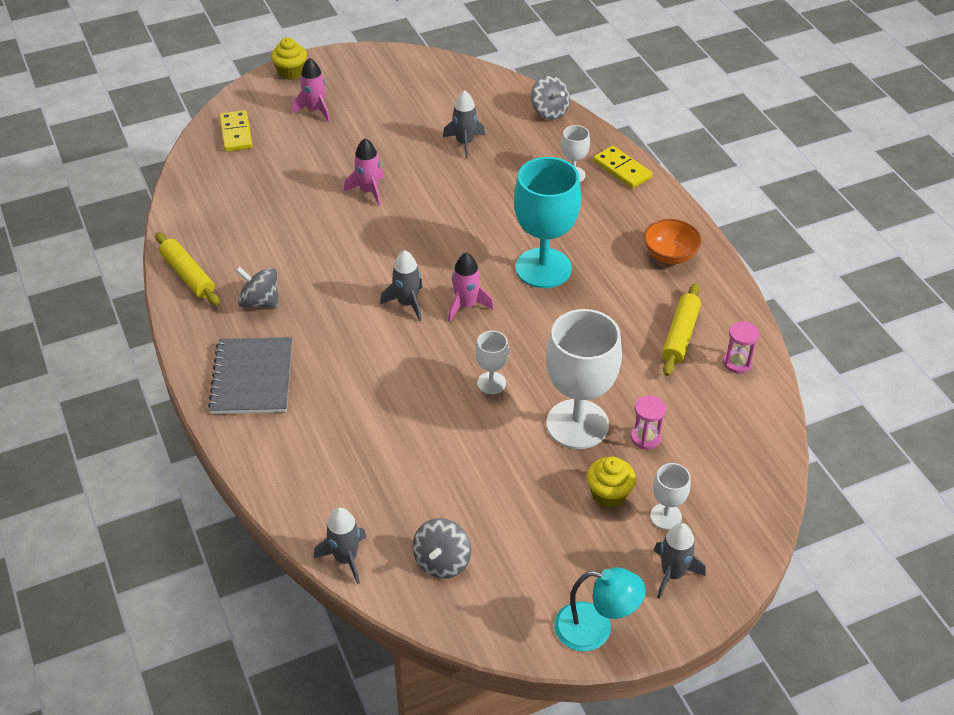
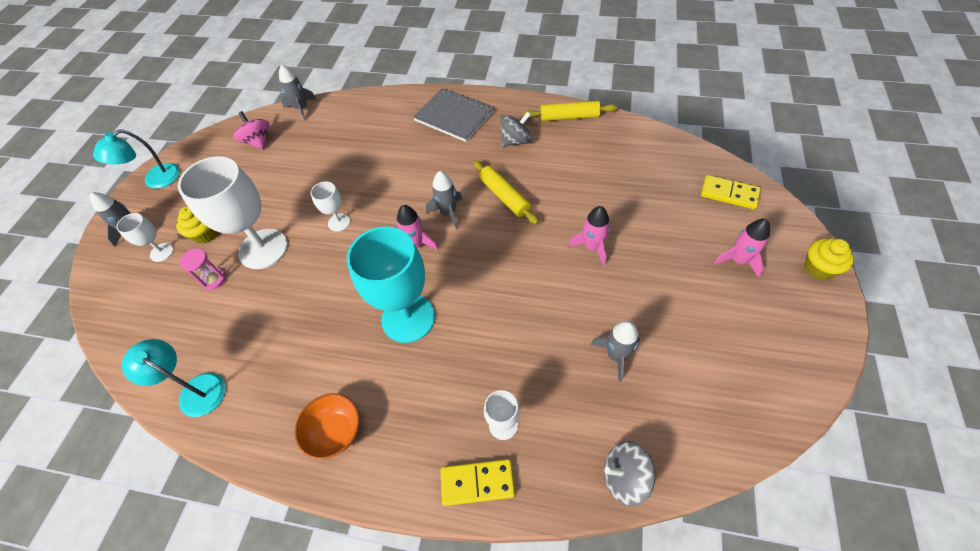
camera: 130 degrees right, 10 degrees up
(442, 561) = (258, 141): grey spinning top -> pink spinning top
(680, 335) = (257, 368): yellow rolling pin -> yellow rolling pin (504, 196)
(737, 363) = (195, 389): pink hourglass -> turquoise lamp

